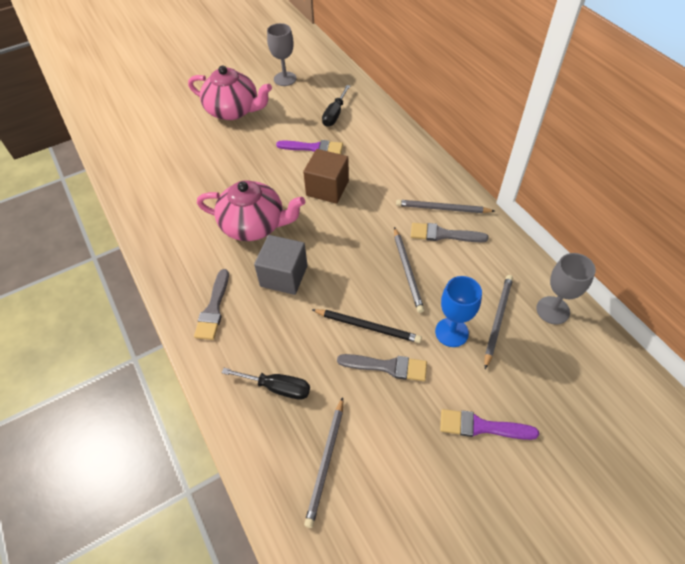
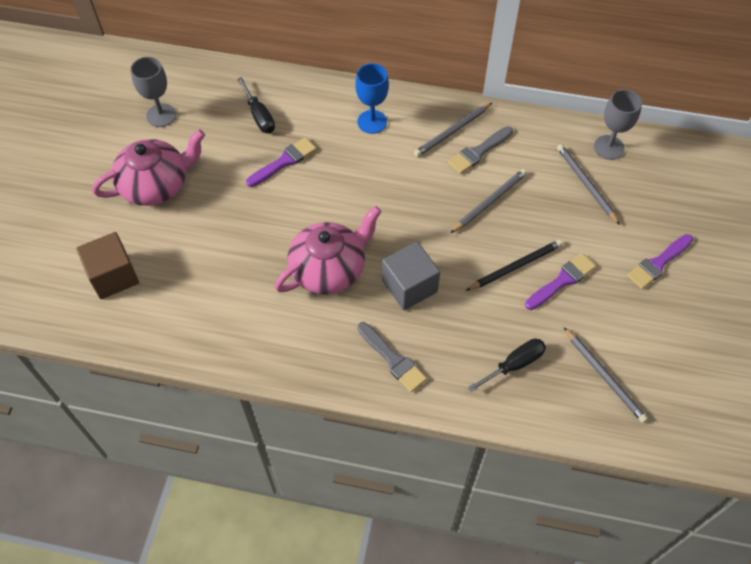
camera: 50 degrees left, 5 degrees up
(327, 188) = (345, 187): brown cube -> brown cube (113, 276)
(387, 367) = (562, 281): grey brush -> purple brush
(407, 271) = (489, 202): grey pencil -> grey pencil turned 75 degrees counterclockwise
(451, 332) = (570, 219): blue goblet -> blue goblet (372, 122)

